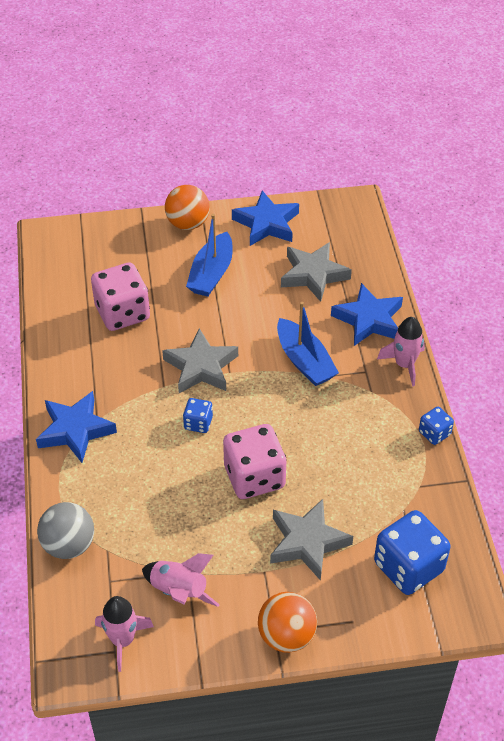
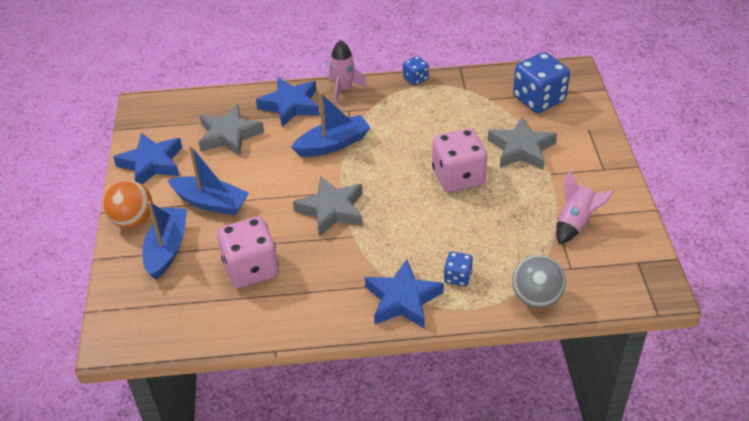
camera: 85 degrees left, 5 degrees down
(123, 640) = (627, 257): pink rocket -> none
(150, 252) = (167, 249): none -> blue boat
(198, 423) = (398, 212): blue dice -> blue dice (457, 277)
(286, 635) = (606, 162): orange ball -> none

